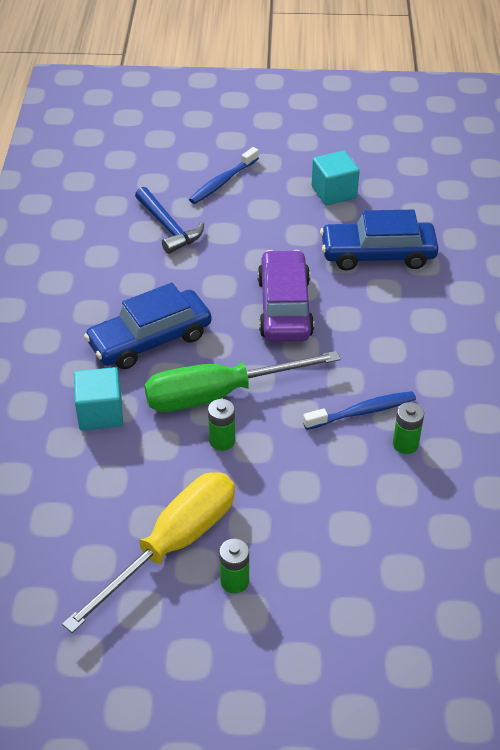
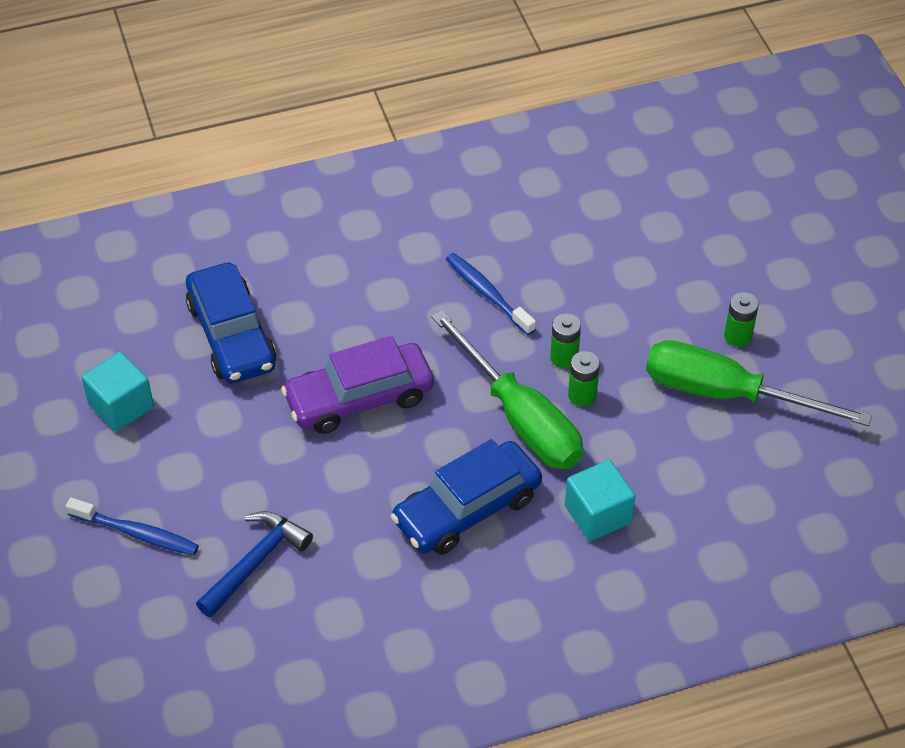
camera: 110 degrees left, 5 degrees up
(150, 339) = (467, 509): blue car -> blue car turned 105 degrees clockwise
(172, 545) = (726, 394): yellow screwdriver -> green screwdriver
(405, 444) = (514, 253): green battery -> green battery (564, 357)

